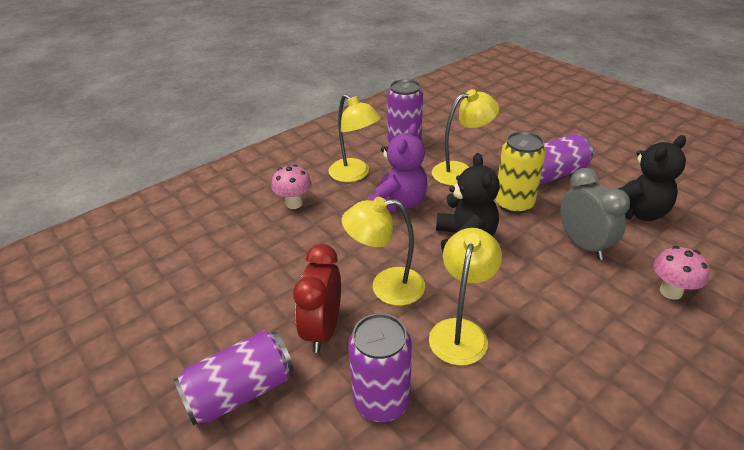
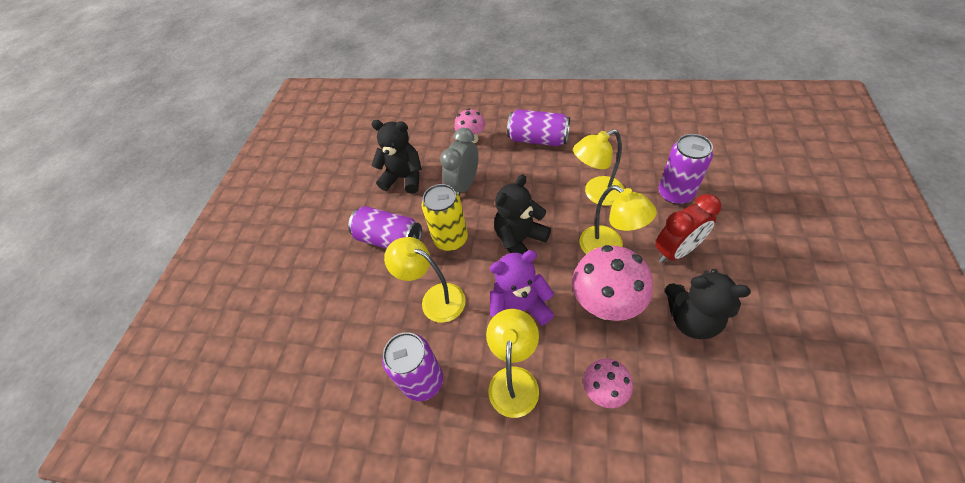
camera: 125 degrees left, 15 degrees up
(240, 391) = (756, 251): purple can -> purple can (538, 139)
(265, 282) = (692, 319): none -> black teddy bear
(342, 245) = (605, 305): none -> pink mushroom

